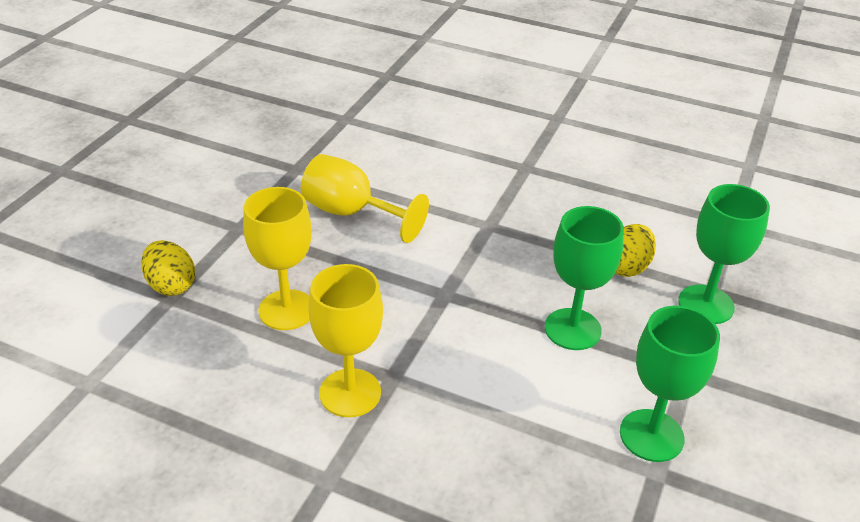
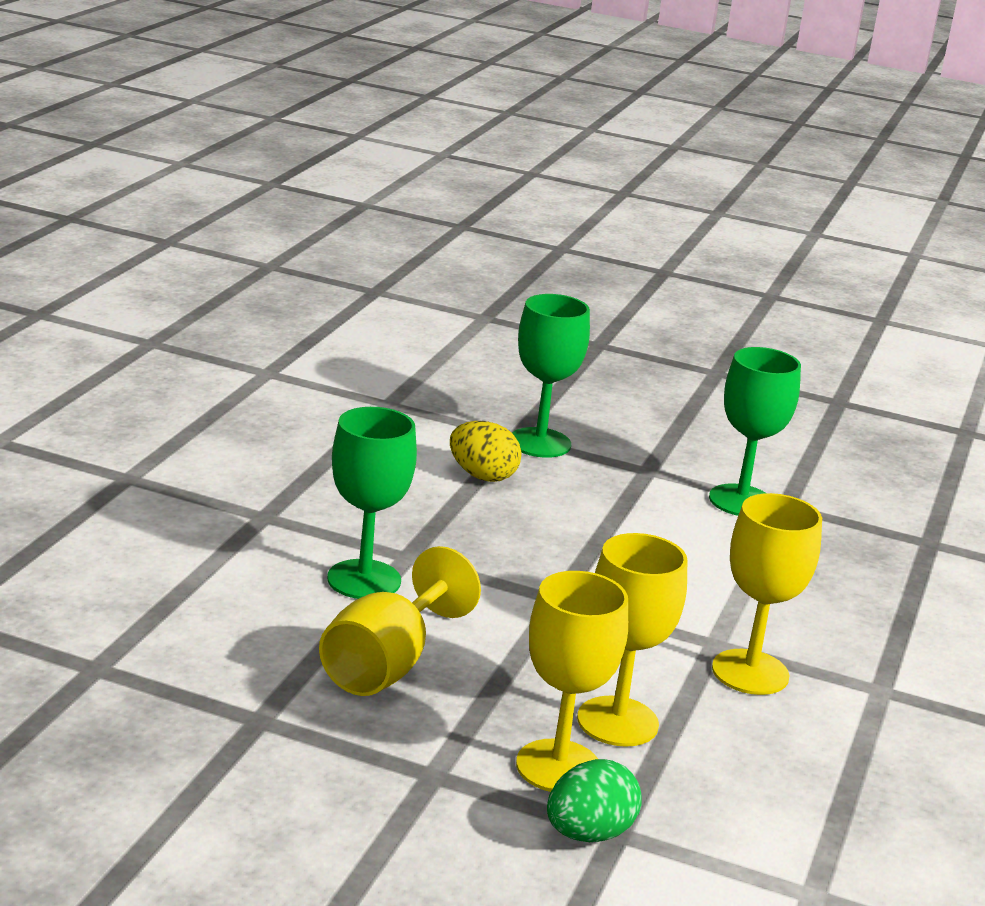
camera: 95 degrees left, 15 degrees down
(171, 285) = (588, 834): yellow egg -> green egg
(239, 278) = (558, 767): none -> yellow goblet
(572, 329) = (600, 522): green goblet -> green goblet (364, 580)

